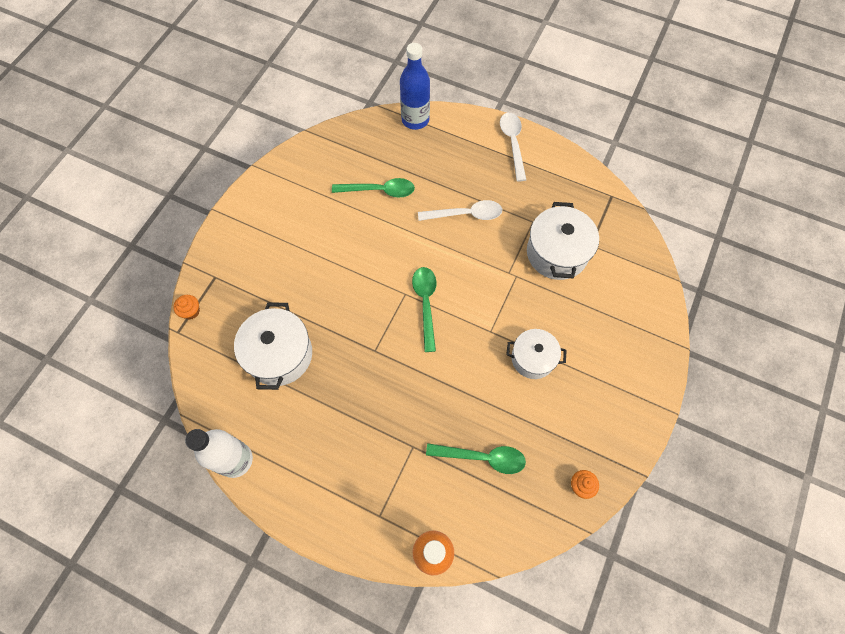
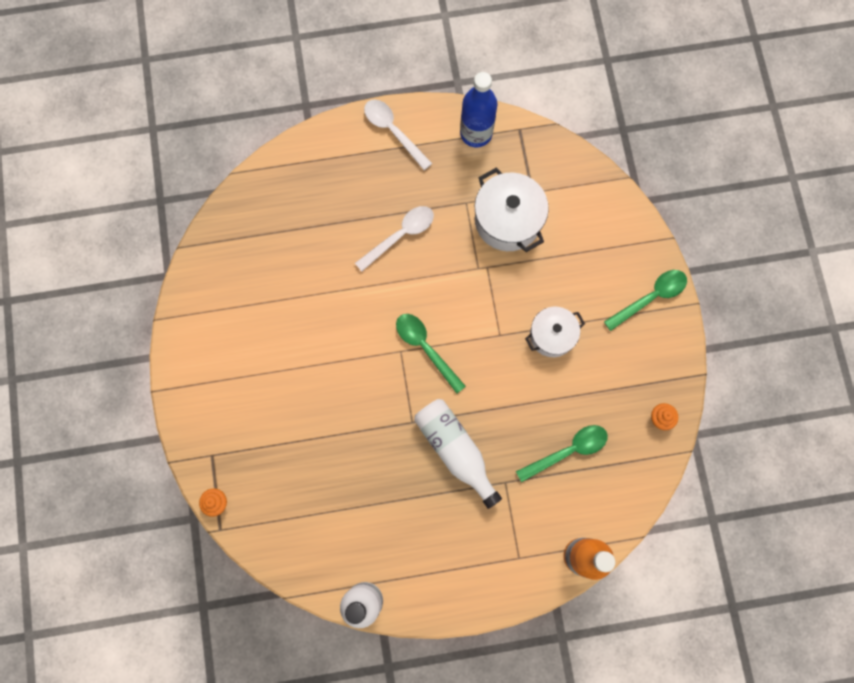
camera: 35 degrees left, 10 degrees up
(279, 355) = (331, 484): white pot -> none
(380, 191) = (302, 264): green spoon -> green spoon (651, 297)
(392, 394) = (455, 450): none -> white bottle
(415, 120) = (281, 165): blue bottle -> blue bottle (476, 133)

